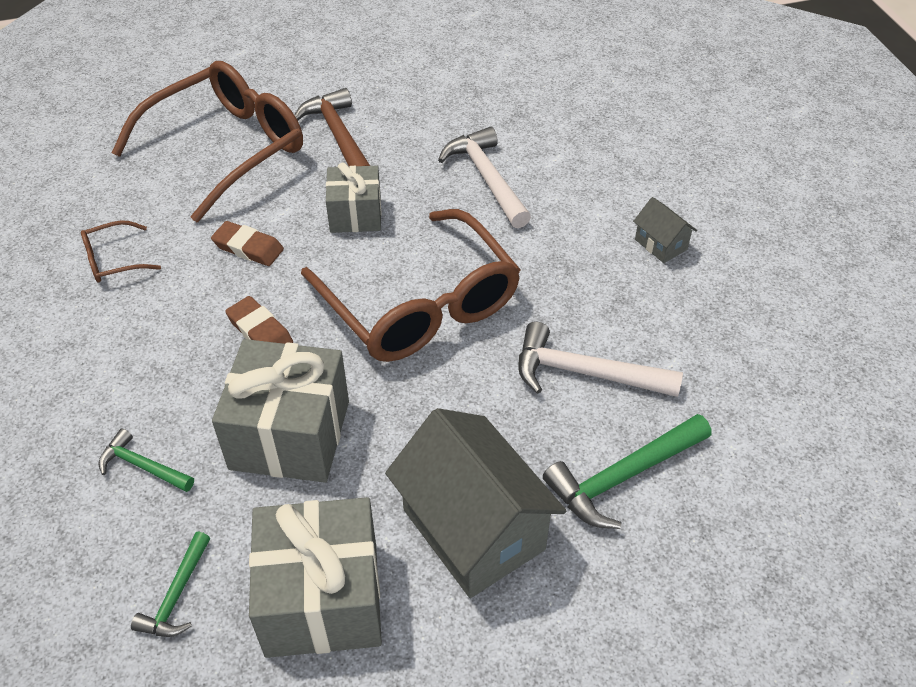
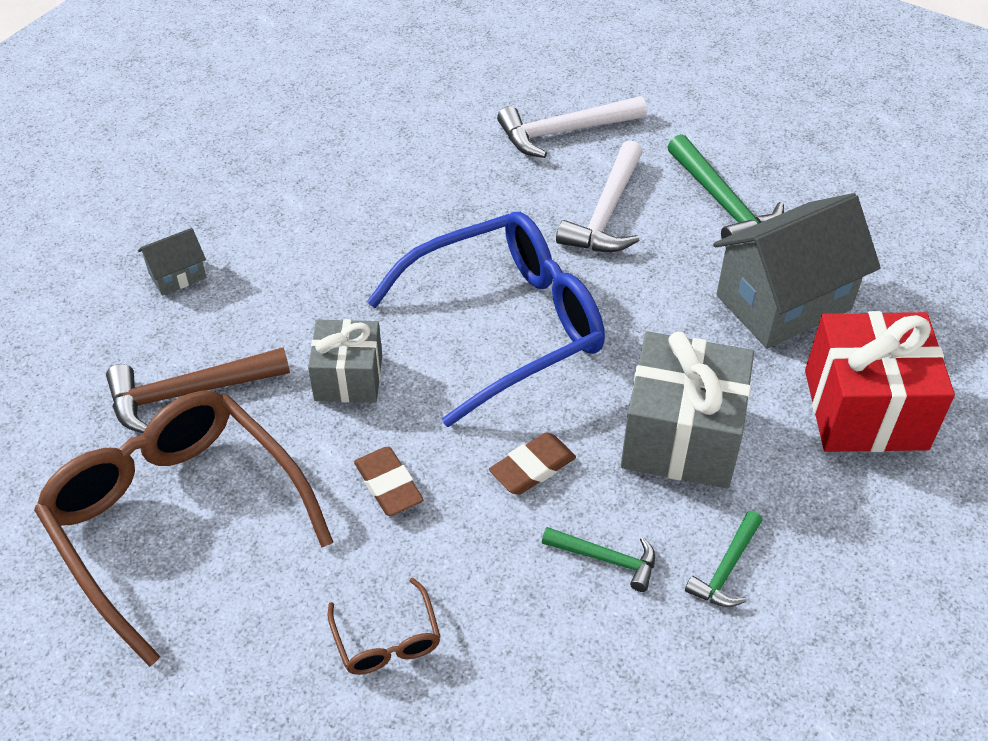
camera: 85 degrees left, 0 degrees up
(177, 595) = (877, 523): green hammer -> green hammer (606, 559)
(248, 247) = (388, 485): brown eraser -> brown eraser turned 60 degrees counterclockwise
(322, 599) = (865, 409): grey gift -> red gift
(420, 305) = (507, 325): brown glasses -> blue glasses
(486, 178) = (310, 258): white hammer -> white hammer (564, 132)
(660, 244) = (443, 141): grey house -> grey house (177, 275)

